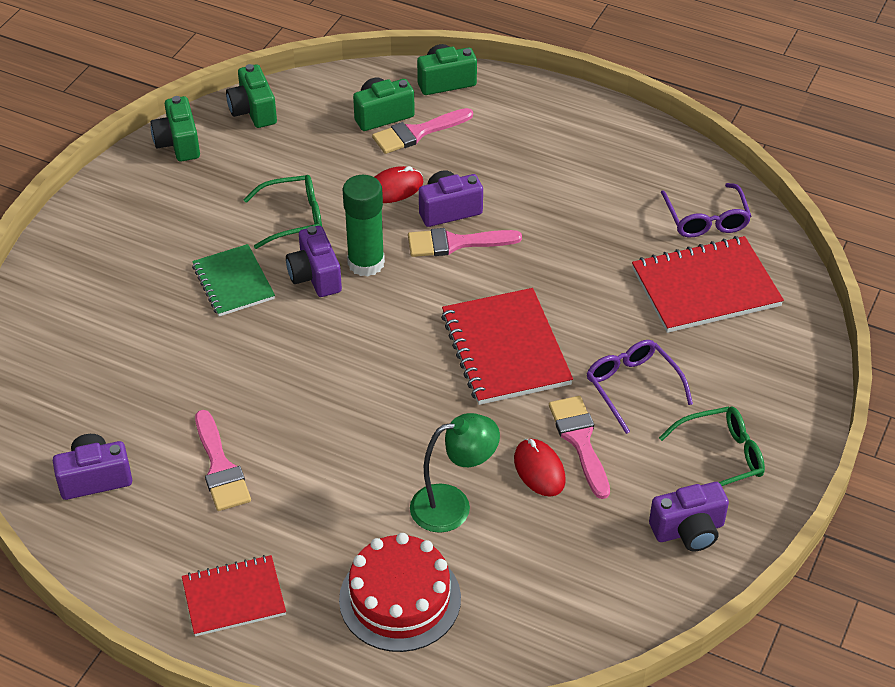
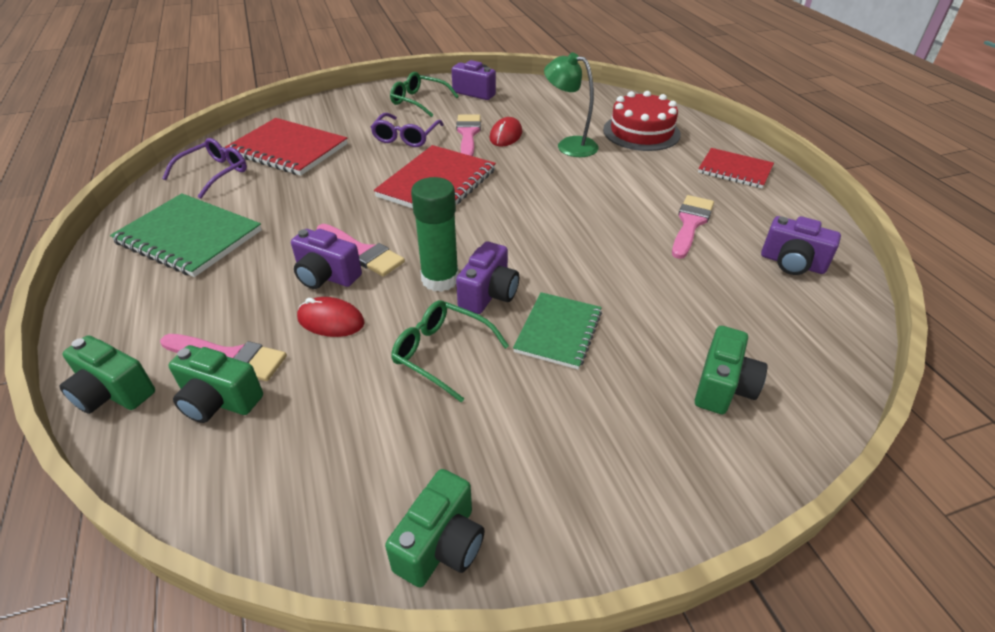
camera: 135 degrees left, 5 degrees down
(253, 111) = (308, 522): green camera -> green camera (723, 387)
(580, 441) = (468, 134): pink brush -> pink brush turned 150 degrees clockwise
(599, 166) = (189, 237): none -> green notebook

